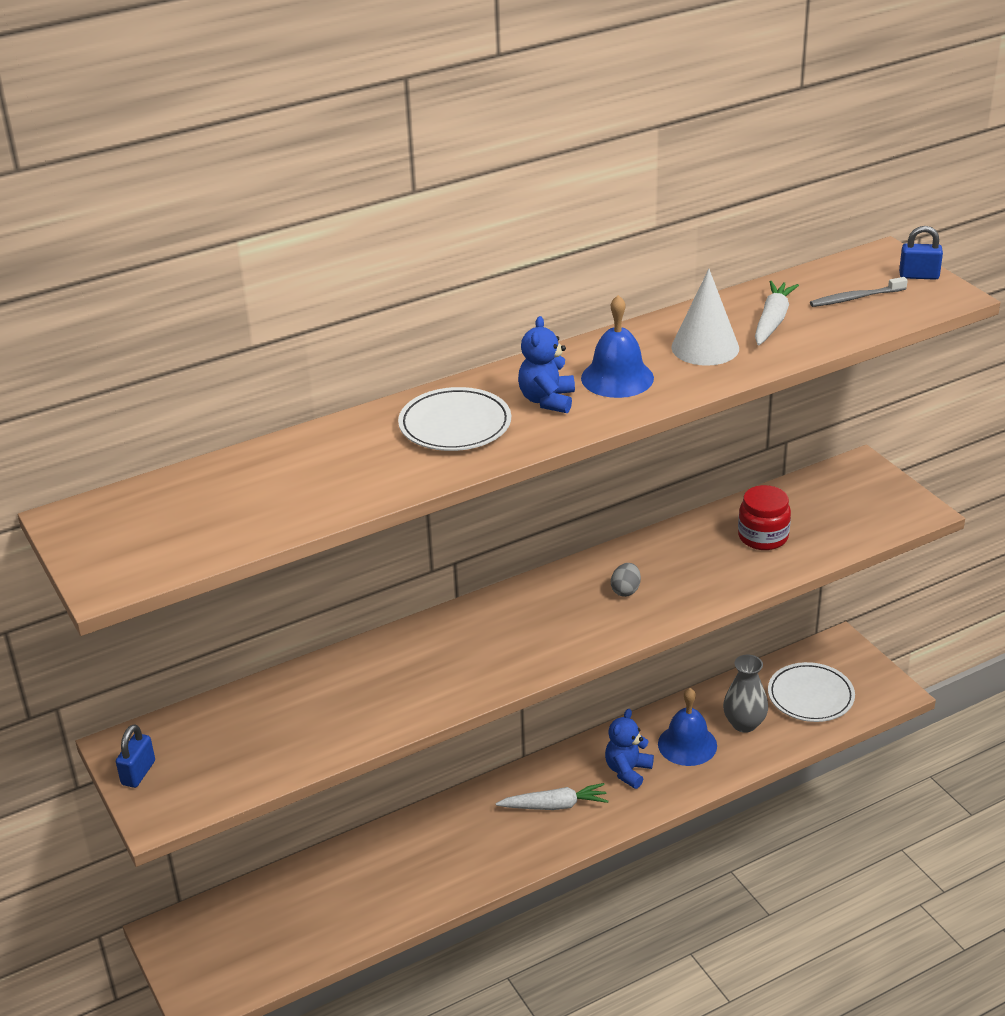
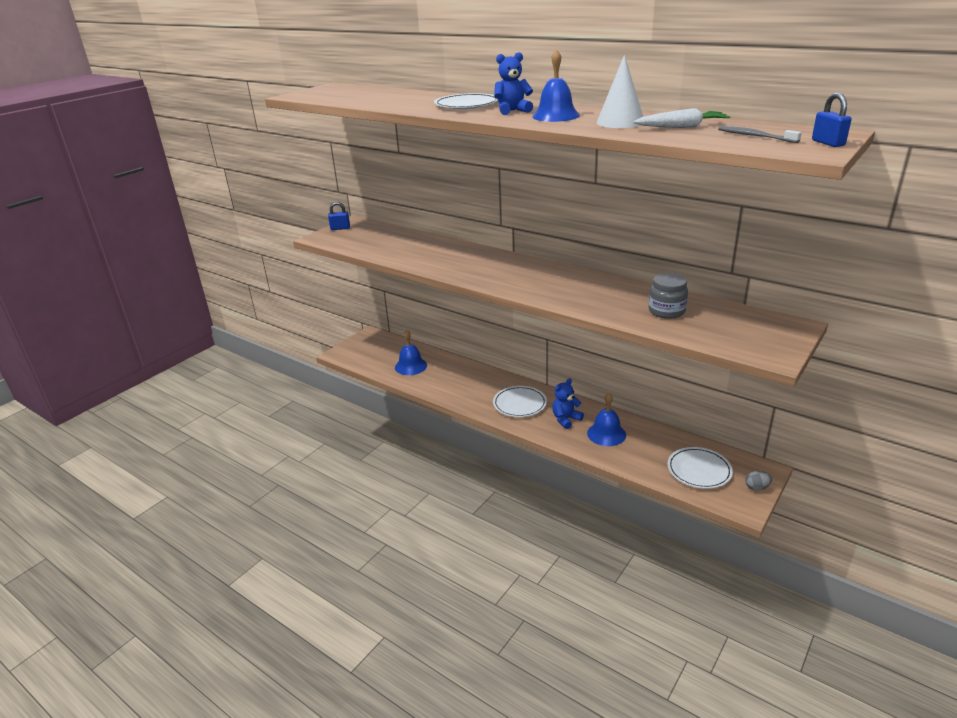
camera: 65 degrees right, 5 degrees down
(337, 904) = (411, 366): none -> blue bell
(555, 805) = (519, 404): white carrot -> white plate
(625, 590) = (564, 286): grey egg -> grey egg (757, 487)
(628, 771) = (566, 419): blue teddy bear -> blue teddy bear turned 45 degrees counterclockwise
(744, 724) = (645, 450): grey vase -> none
(763, 537) = (666, 311): red jar -> grey jar

